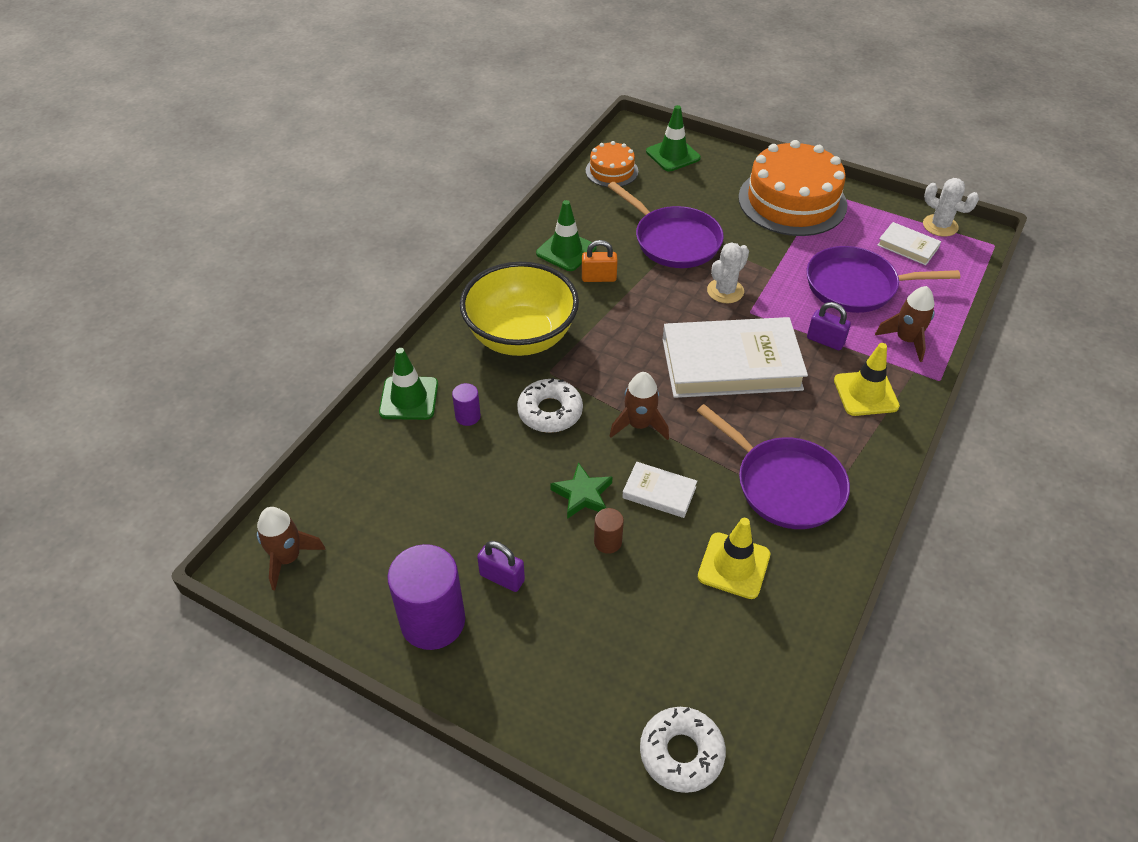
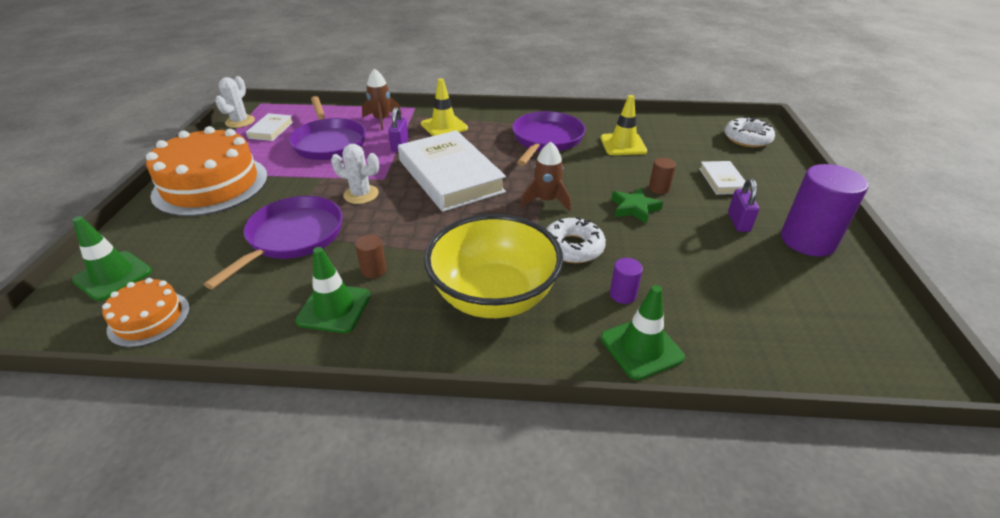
camera: 115 degrees left, 10 degrees down
(288, 558) = (884, 347): brown rocket -> none
(599, 278) = (374, 270): orange padlock -> brown cylinder
(659, 492) = (598, 179): white book -> white book (722, 180)

